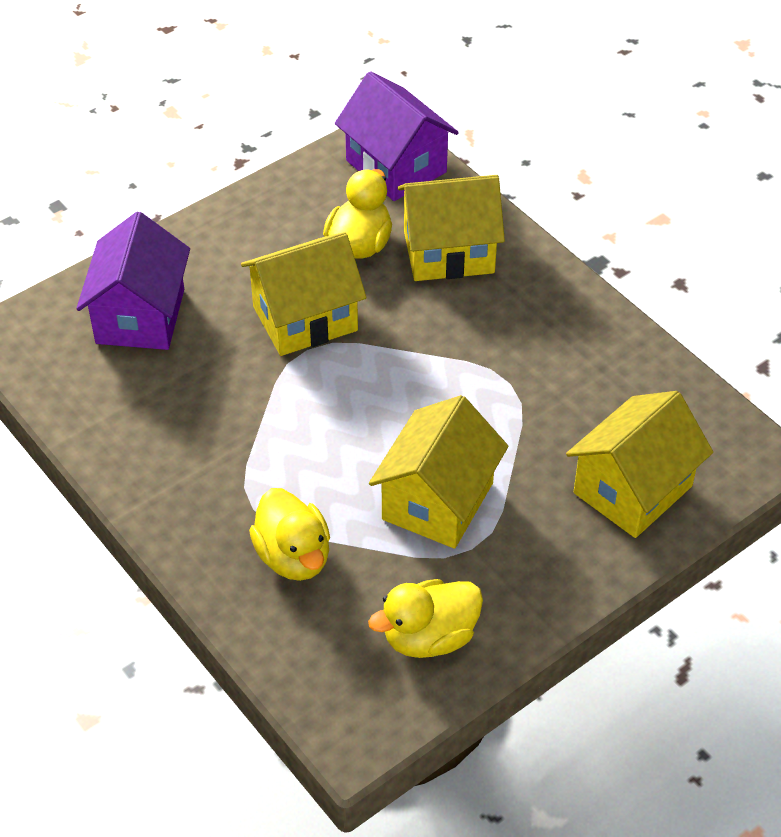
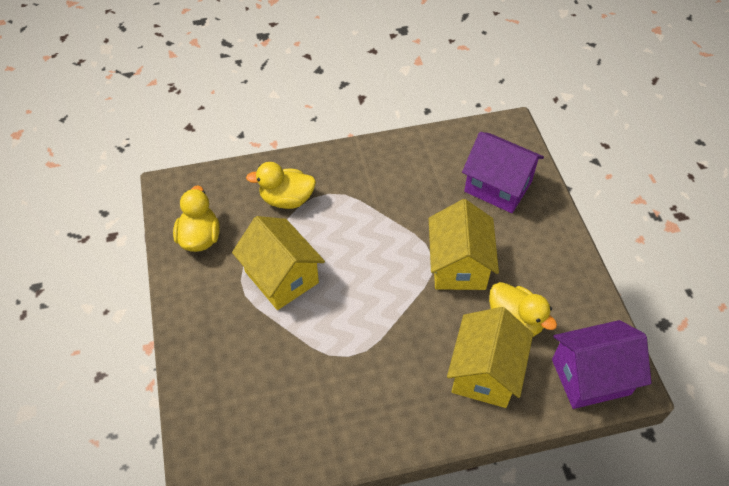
camera: 115 degrees right, 5 degrees up
(632, 489) = (226, 384): yellow house -> none

